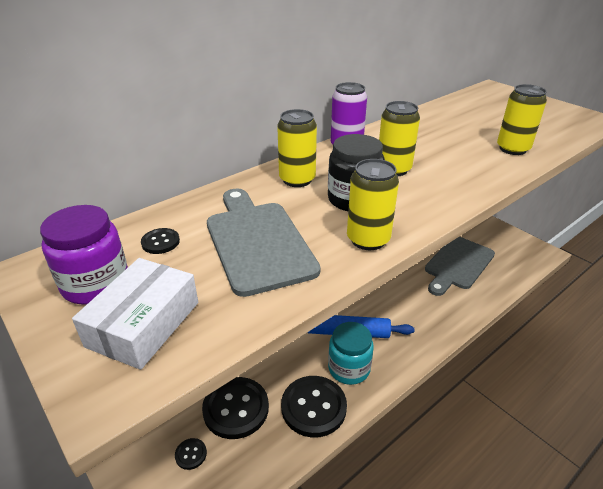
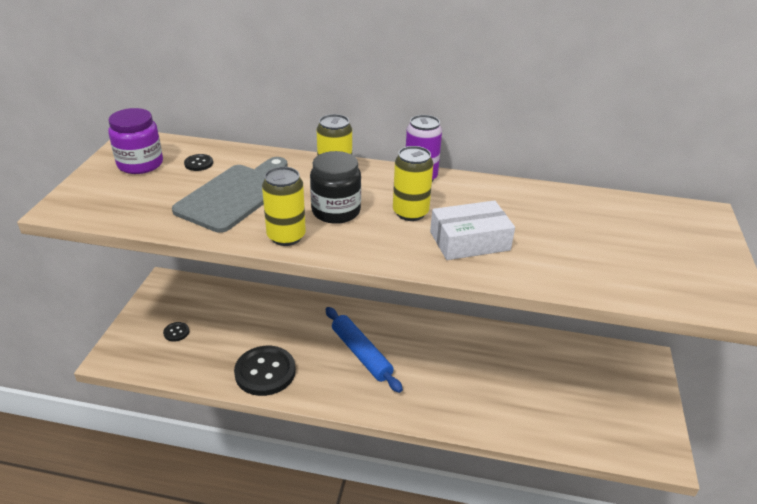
camera: 50 degrees right, 0 degrees up
(144, 324) = (121, 194): white box -> white box (469, 241)
(236, 408) = (229, 332): black button -> none
(349, 368) = (322, 373): turquoise jar -> none
(457, 264) = (544, 389): grey cutting board -> none
(512, 149) = (550, 265): yellow can -> none

